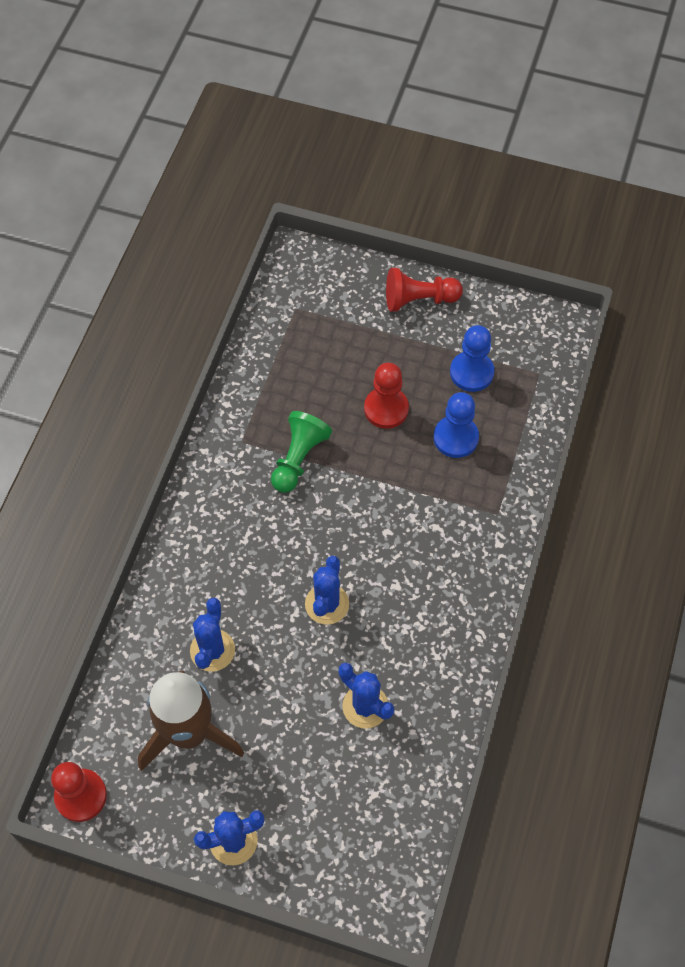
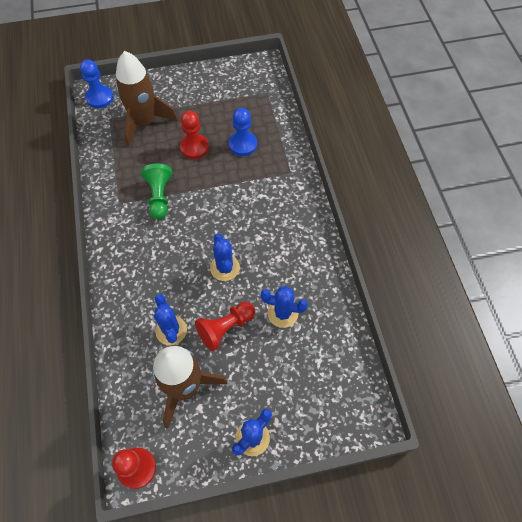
camera: 30 degrees left, 0 degrees up
(339, 337) = (144, 122): none -> brown rocket
(419, 300) = (178, 84): red pawn -> red pawn (225, 328)
(471, 372) = (230, 108): blue pawn -> blue pawn (99, 98)

